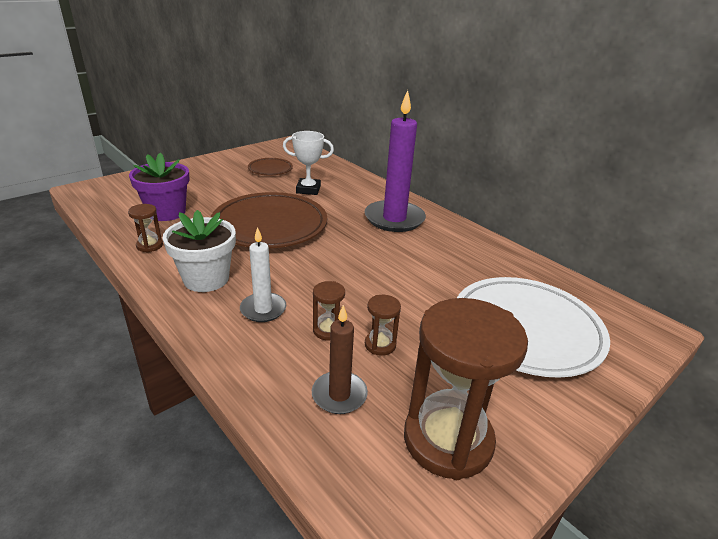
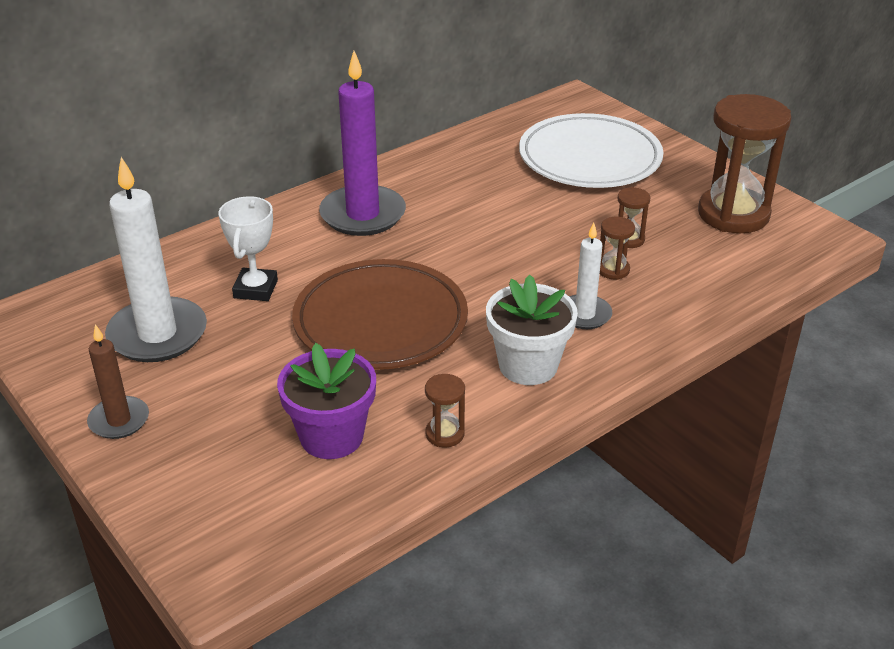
camera: 85 degrees left, 5 degrees up
(270, 169) = (157, 334): brown plate -> white candle
(339, 395) = (701, 264): brown candle -> brown candle (119, 420)

